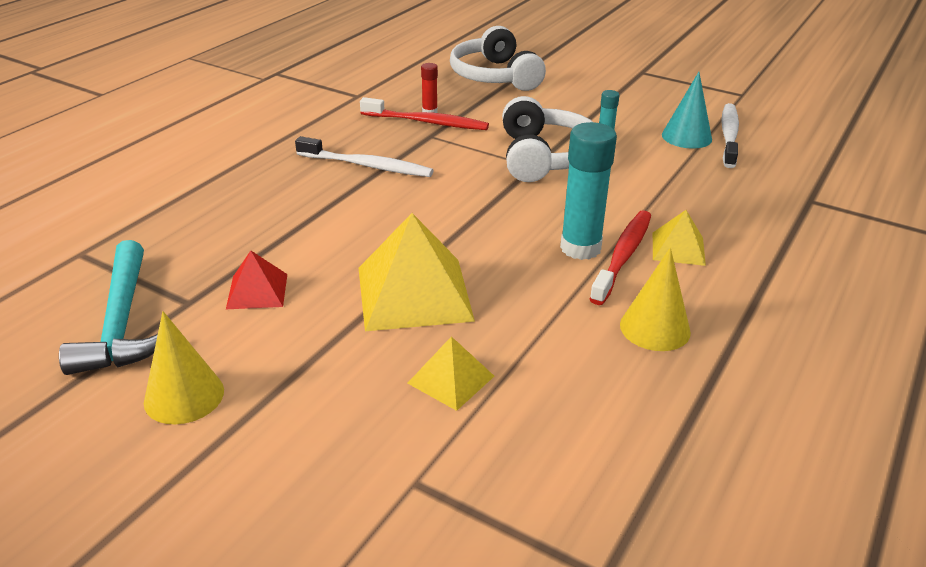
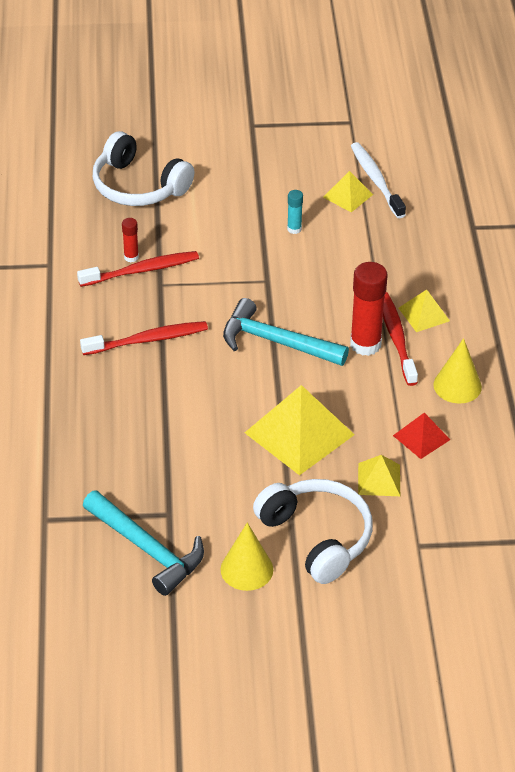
camera: 35 degrees left, 10 degrees up
(257, 291) = (201, 483): red pyramid -> red pyramid (421, 437)
(367, 166) = (148, 340): white toothbrush -> red toothbrush
(486, 211) = (276, 342): none -> turquoise hammer
(545, 157) = (267, 267): white headphones -> white headphones (317, 537)
(580, 248) = (365, 344): turquoise glue stick -> red glue stick
(686, 137) = (347, 196): turquoise cone -> yellow pyramid

